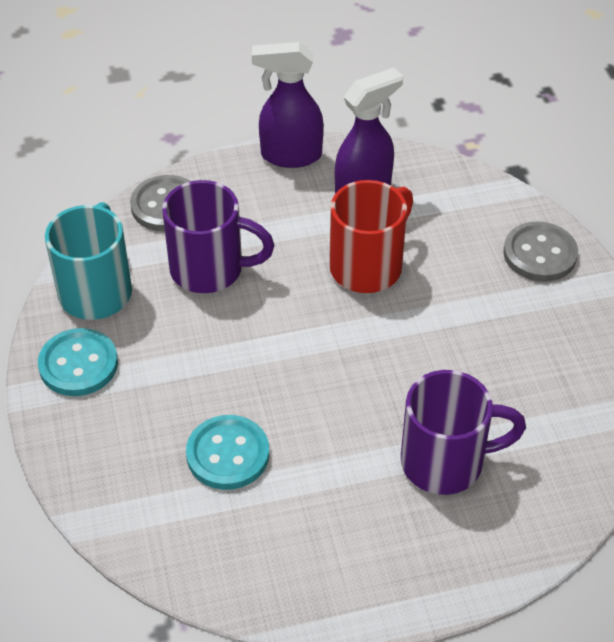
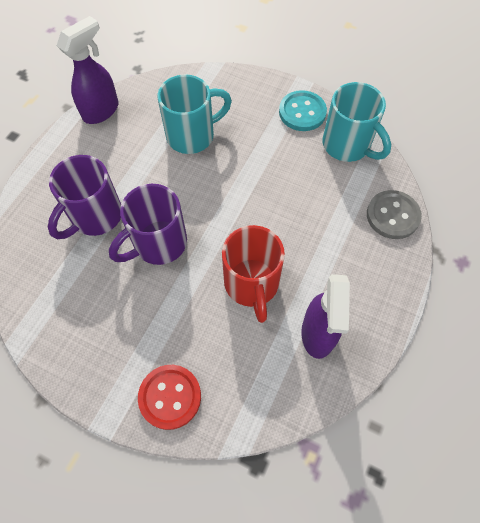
camera: 130 degrees right, 15 degrees up
(210, 269) = (320, 204): purple mug -> purple mug (158, 244)
(228, 454) = (192, 135): turquoise button -> turquoise mug
(290, 156) = (389, 316): purple spray bottle -> purple spray bottle (101, 111)
(540, 254) = (170, 397): grey button -> red button

